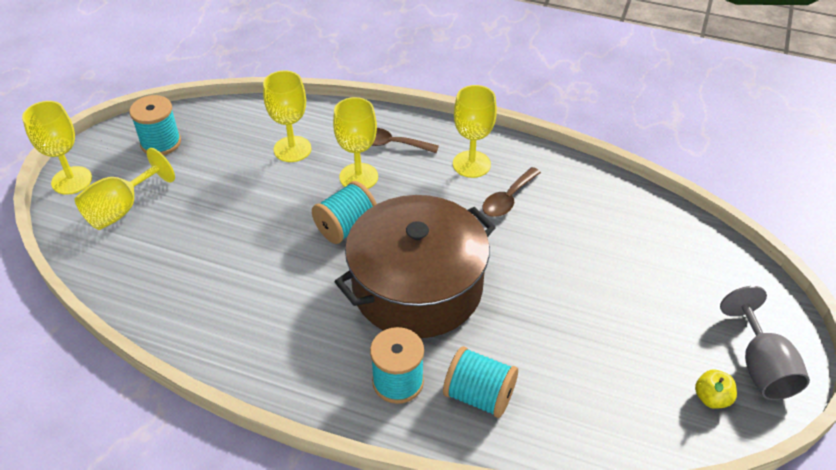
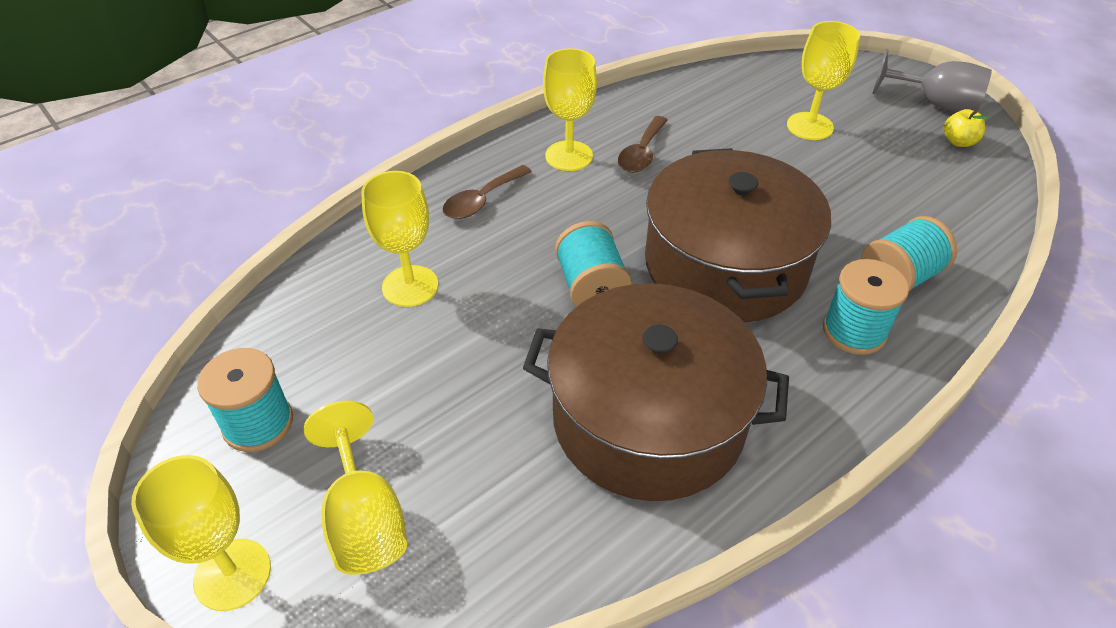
camera: 60 degrees left, 0 degrees up
(250, 296) = (648, 419): none -> brown pot
(358, 177) = (514, 246): yellow goblet -> yellow goblet (810, 126)
(508, 199) = (642, 153): brown spoon -> brown spoon turned 45 degrees clockwise

